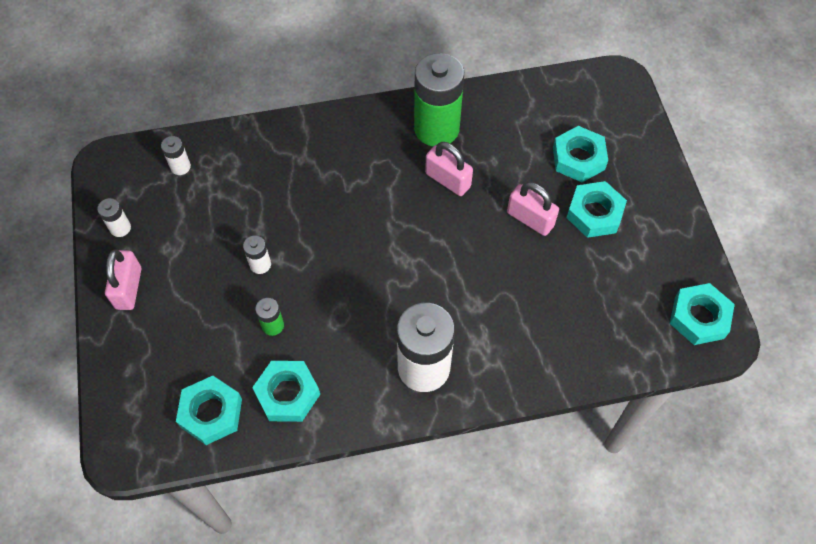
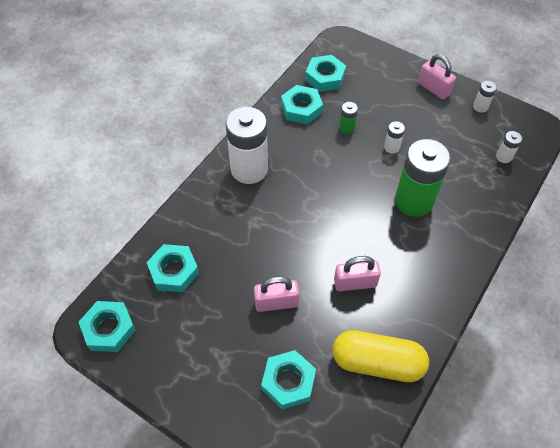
camera: 135 degrees right, 5 degrees down
(436, 129) = (405, 313): green battery -> green battery (413, 201)
(497, 117) = (377, 363): none -> yellow capsule
(594, 213) = (238, 345): turquoise nut -> turquoise nut (174, 271)

